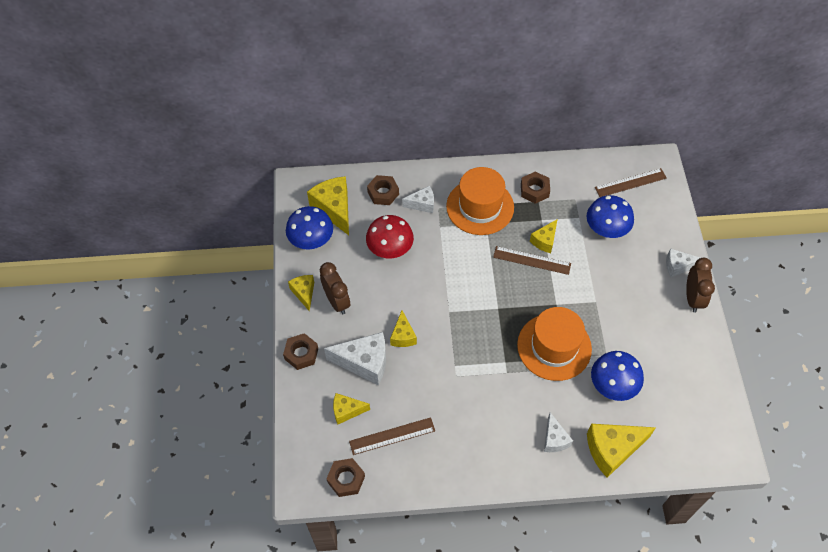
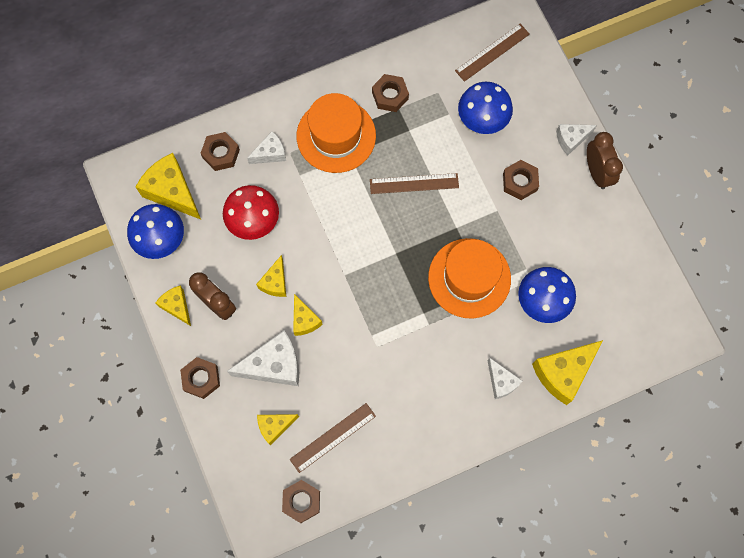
camera: 20 degrees left, 15 degrees up
(544, 241) = (420, 155): yellow cheese -> yellow cheese (275, 282)
(622, 285) = (519, 182): none -> brown nut

